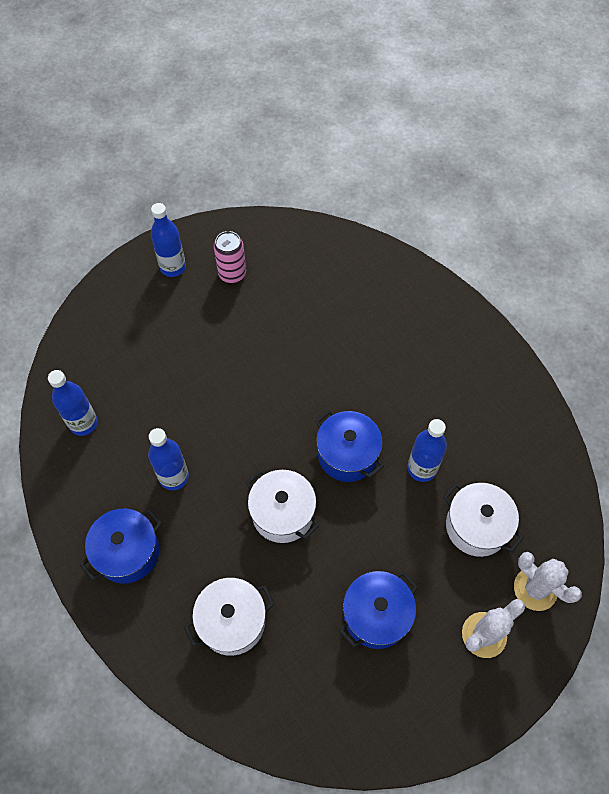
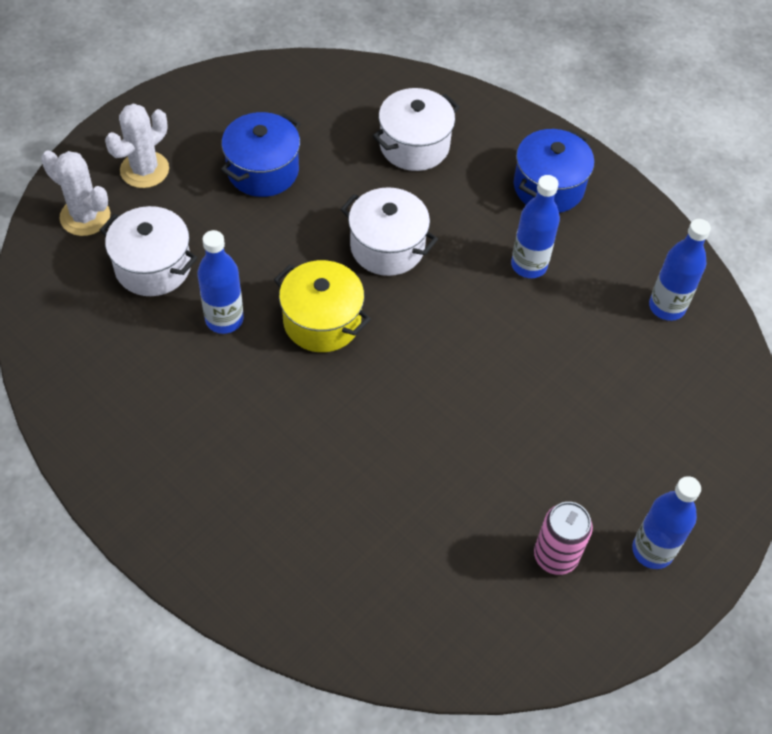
camera: 165 degrees right, 5 degrees down
(347, 455) = (322, 321): blue pot -> yellow pot

